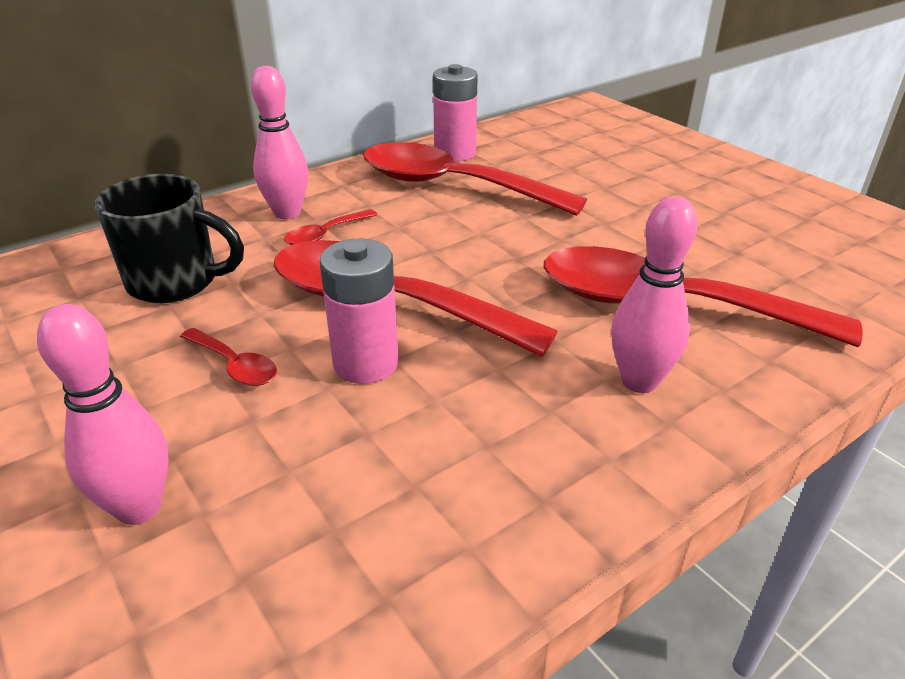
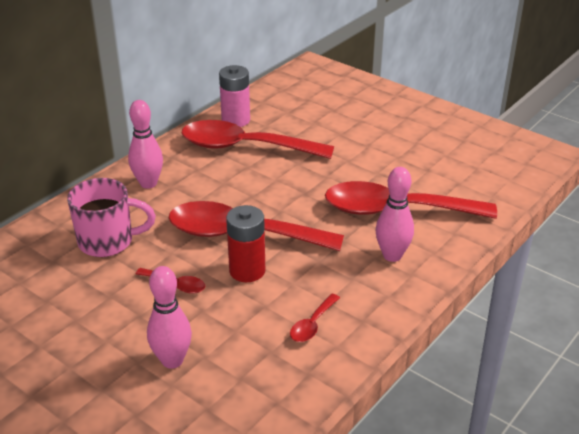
camera: 15 degrees left, 0 degrees up
(176, 282) = (108, 242): black mug -> pink mug
(325, 235) = (181, 195): red spoon -> red spoon (312, 324)
(366, 363) = (247, 271): pink battery -> red battery

